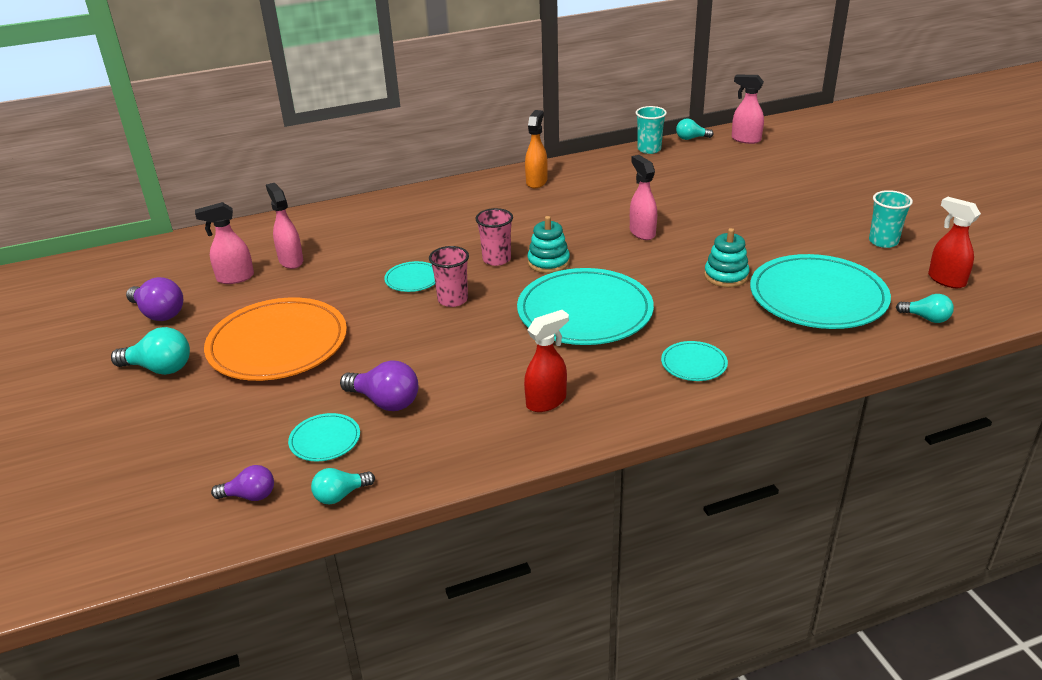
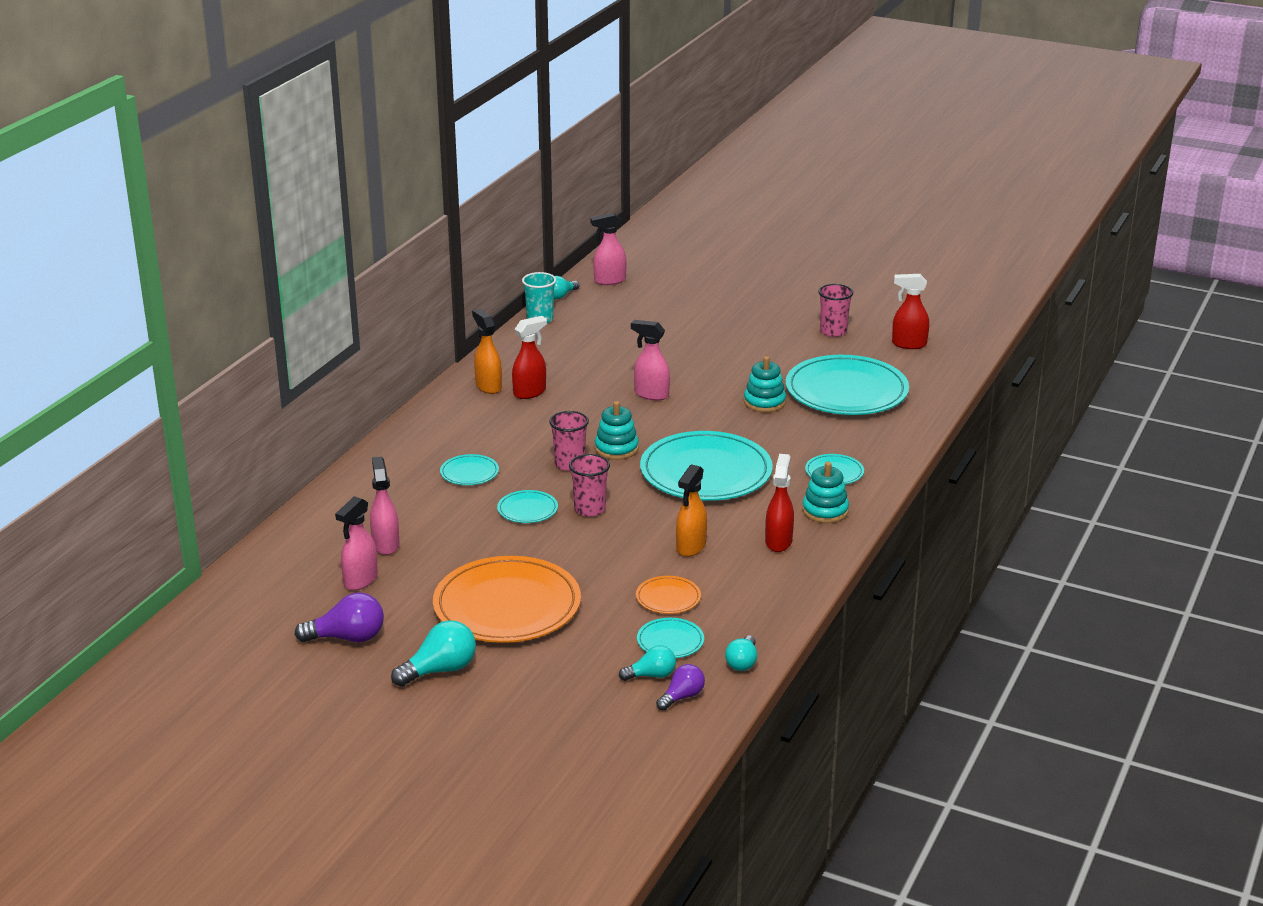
camera: 45 degrees left, 5 degrees down
(291, 261) = (385, 544): pink spray bottle -> pink spray bottle turned 60 degrees clockwise
(385, 401) = (668, 598): purple light bulb -> orange plate
(423, 235) = (469, 473): none -> turquoise plate
(471, 368) = (690, 547): none -> orange spray bottle
(557, 196) = (530, 392): none -> red spray bottle
(630, 395) = (825, 511): none -> turquoise stacking toy
(883, 241) = (833, 331): turquoise cup -> pink cup
(926, 318) = (930, 377): turquoise light bulb -> turquoise light bulb (651, 675)

